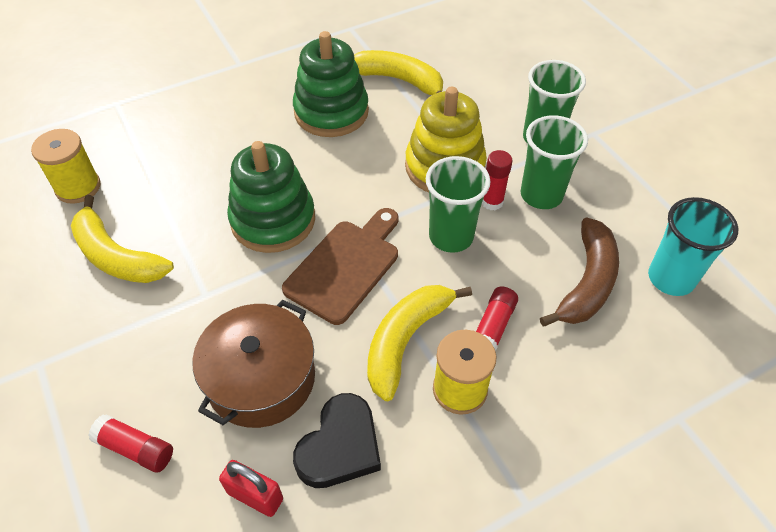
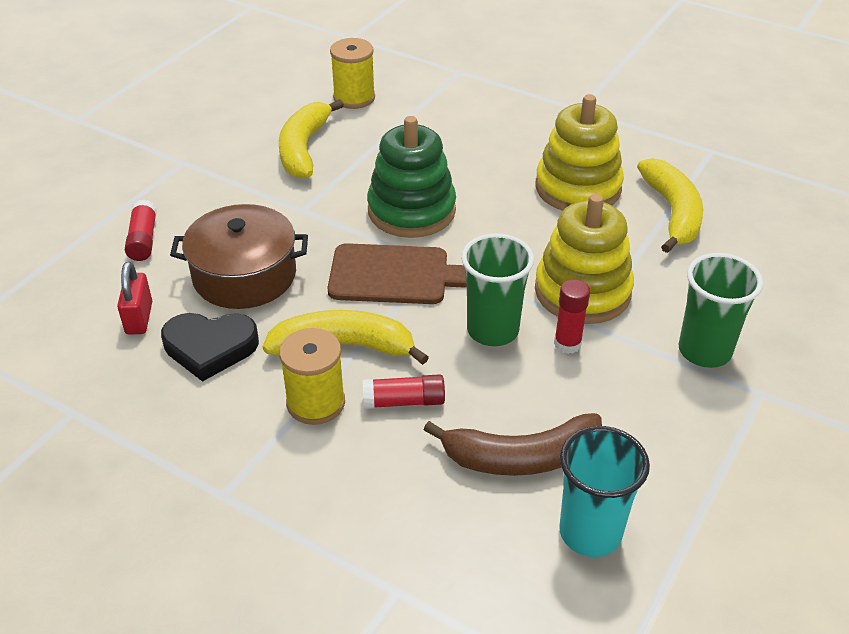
camera: 60 degrees right, 10 degrees down
(331, 112) = (578, 188): green stacking toy -> yellow stacking toy
(541, 195) = (614, 379): green cup -> none

